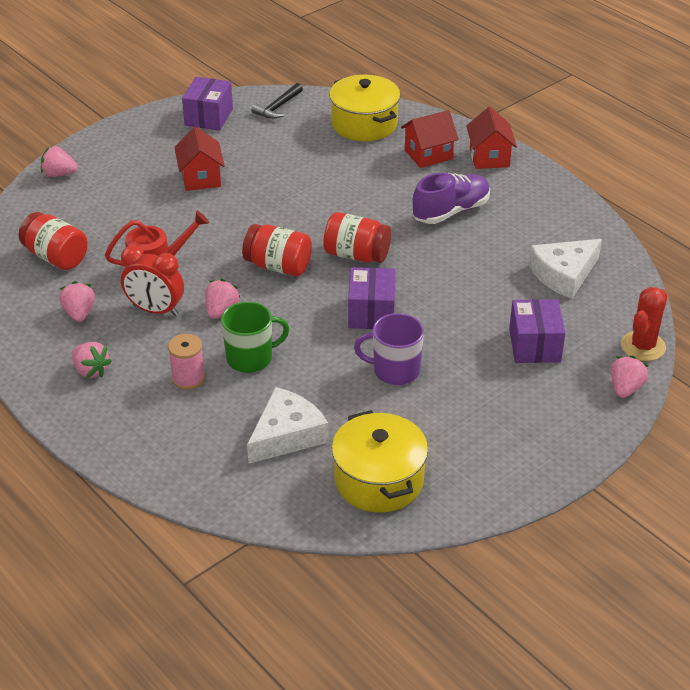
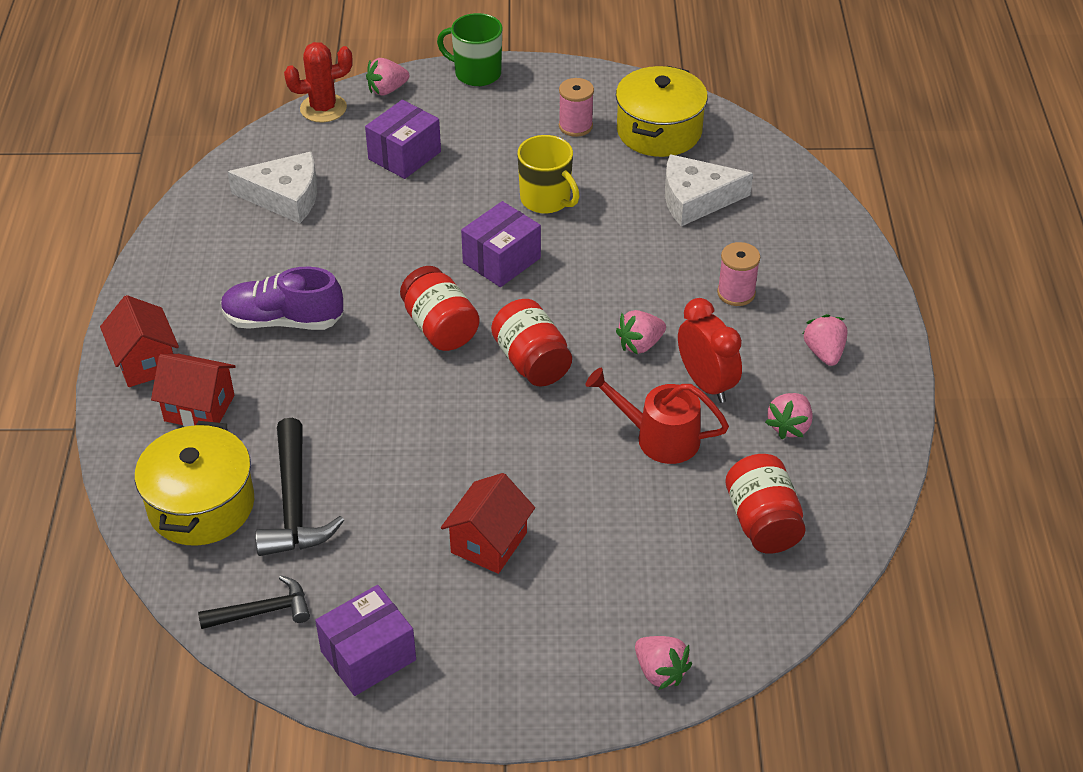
camera: 140 degrees left, 5 degrees up
(250, 358) = (660, 280): green mug -> green mug (476, 73)
(320, 145) = (294, 503): none -> black hammer
(395, 370) = (546, 199): purple mug -> yellow mug
(448, 444) = (575, 126): none -> pink spool
(489, 157) = (145, 362): red house -> red house turned 60 degrees counterclockwise

